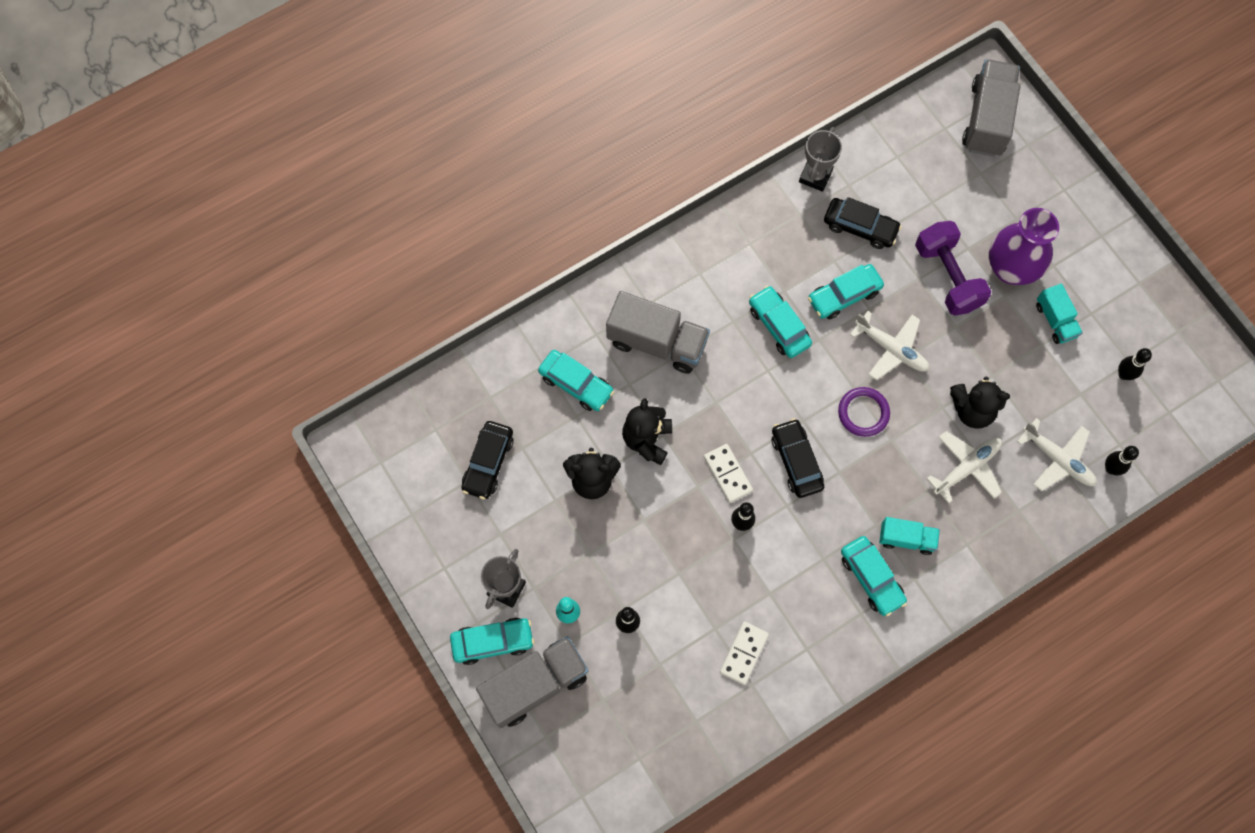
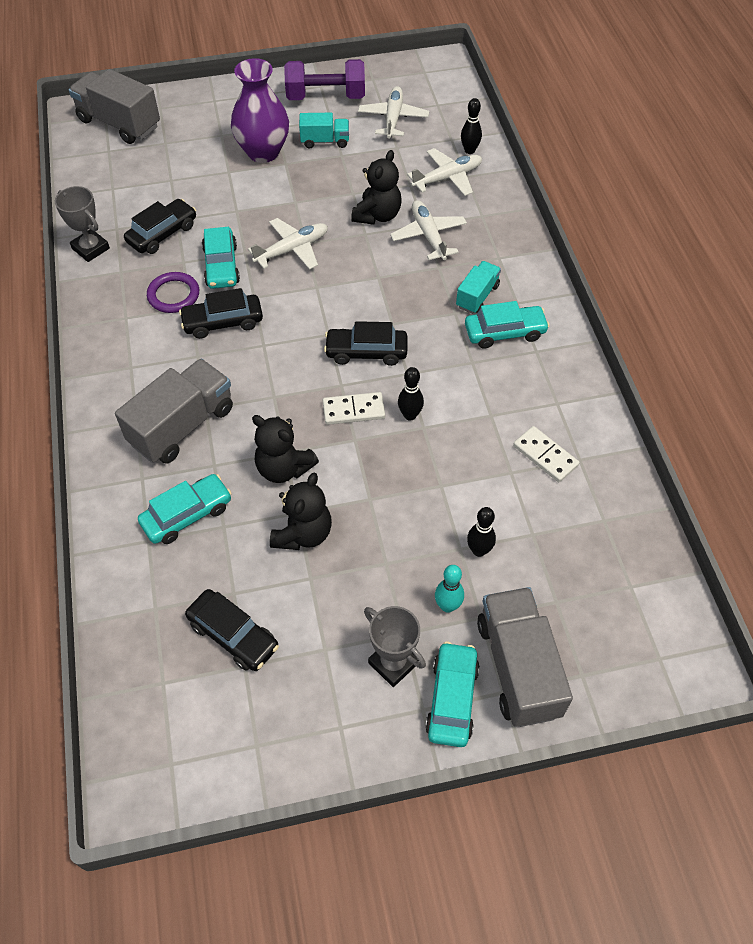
camera: 70 degrees left, 15 degrees down
(779, 326) = (223, 322): turquoise car -> black car
(863, 413) = (343, 288): purple ring -> purple ring (173, 295)
(947, 276) = (246, 192): purple dumbbell -> purple dumbbell (325, 97)
(1124, 374) = (393, 118): black bowling pin -> white plane

